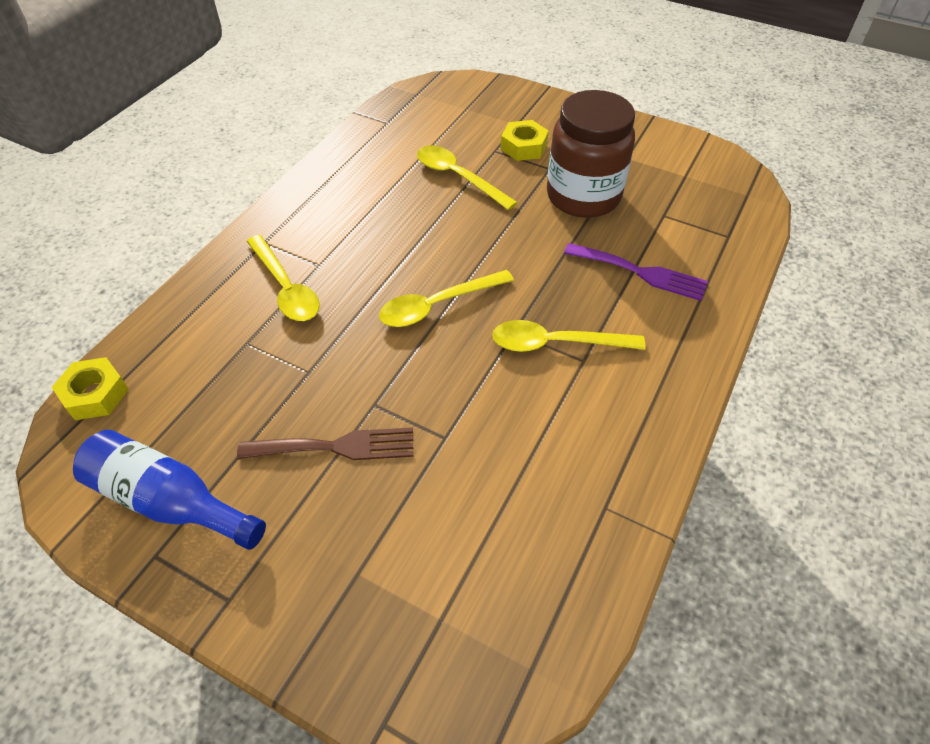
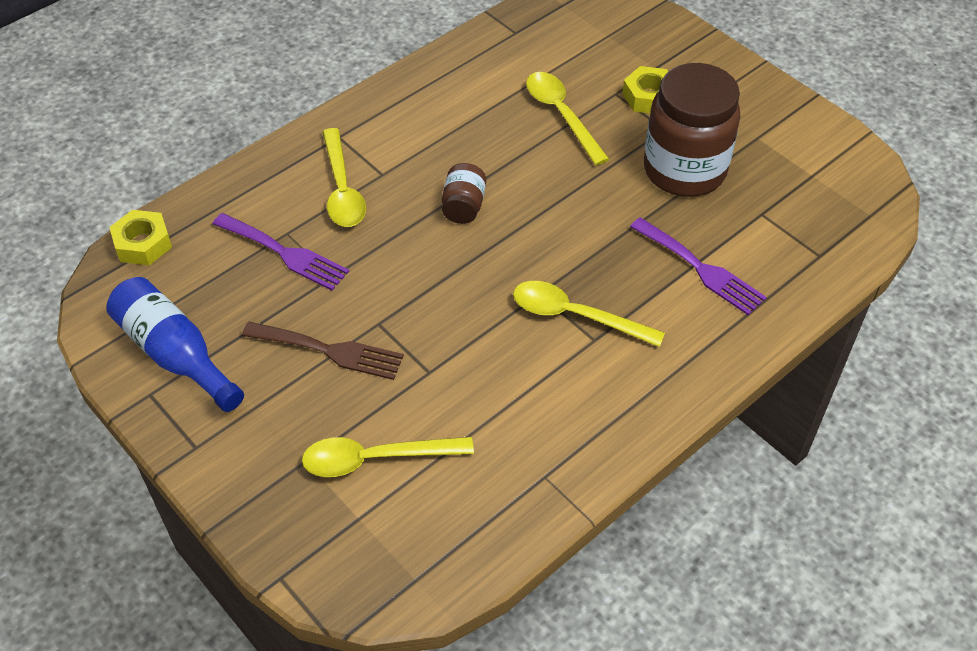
camera: 20 degrees right, 0 degrees up
(252, 363) = (285, 253): none -> purple fork
(408, 274) = (463, 206): none -> brown jar
(437, 305) = (478, 246): yellow spoon -> yellow spoon (376, 458)

